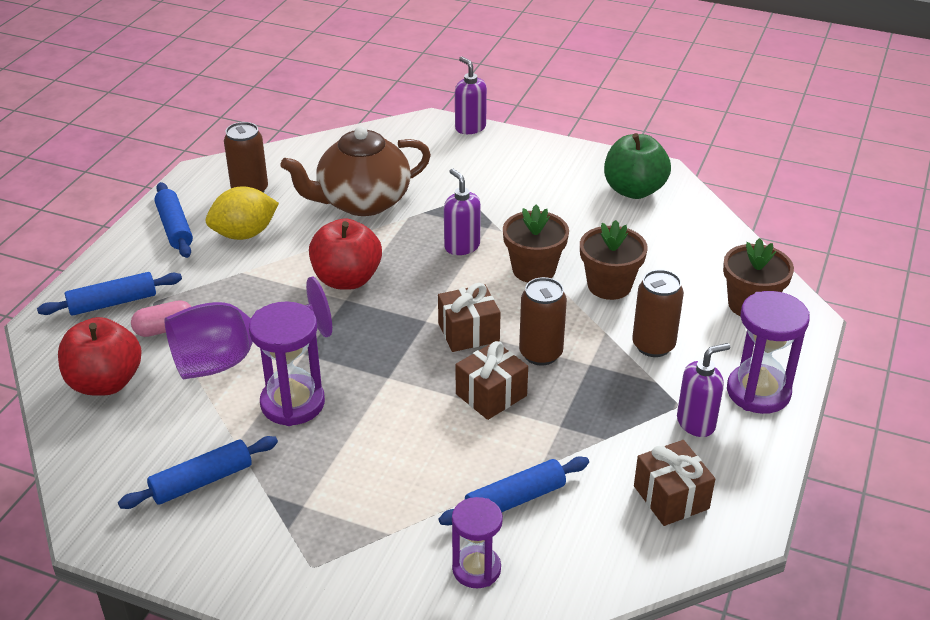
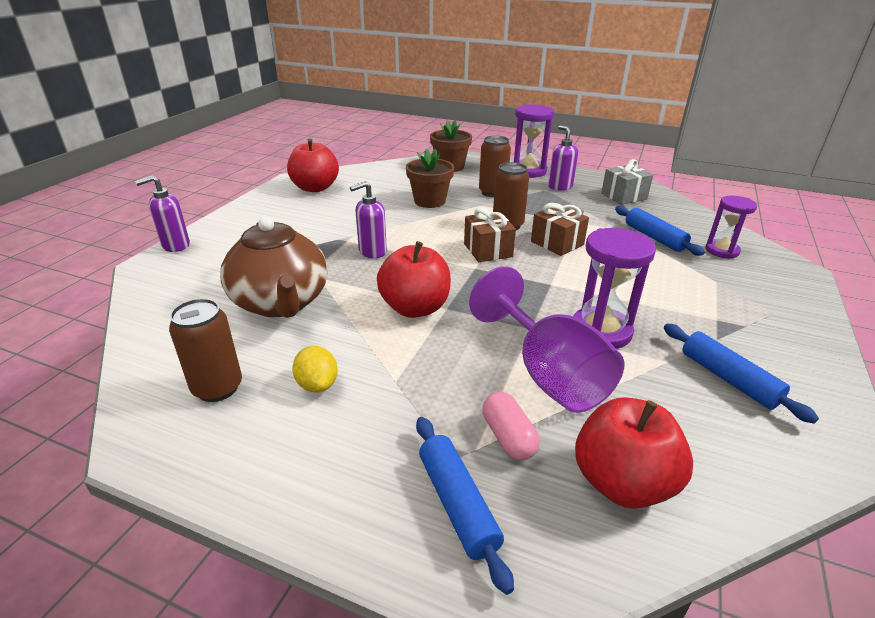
camera: 90 degrees left, 5 degrees down
(175, 228) = (282, 456): blue rolling pin -> none
(244, 234) = (317, 385): yellow lemon -> yellow lemon, size x0.65
(534, 269) = (408, 224): brown flower pot -> none
(634, 190) = (315, 188): green apple -> red apple
(671, 497) = (624, 196): brown gift -> grey gift

